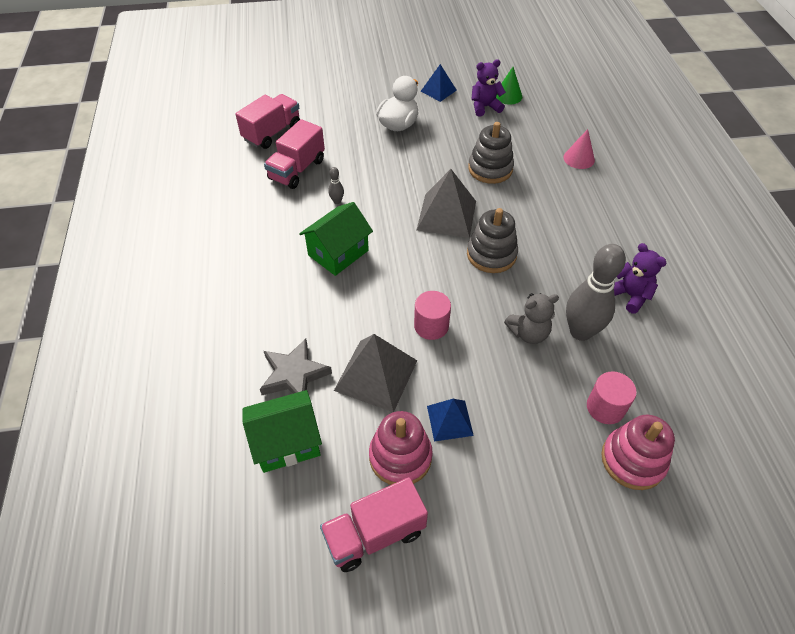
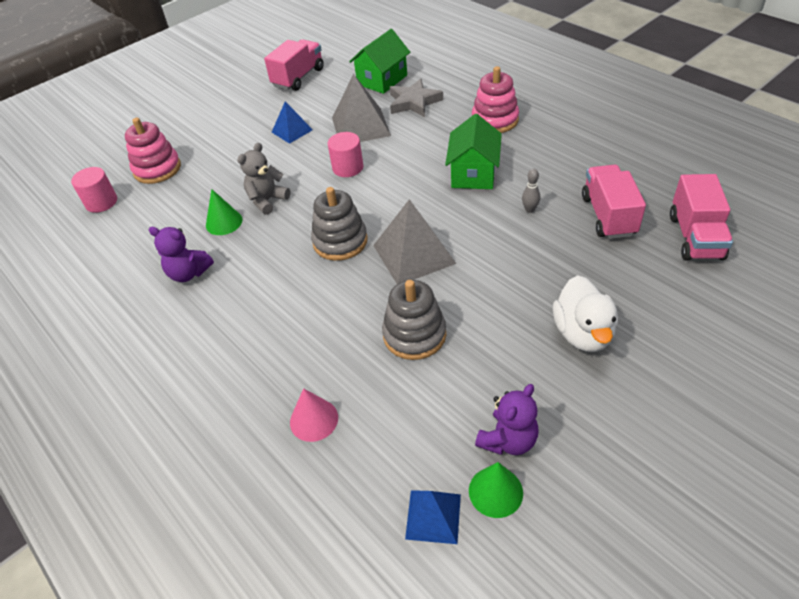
camera: 150 degrees right, 5 degrees down
(400, 457) = (309, 104): pink stacking toy -> pink stacking toy (495, 120)
(438, 90) = (603, 431): blue pyramid -> blue pyramid (433, 516)
(580, 331) = (224, 222): grey bowling pin -> green cone
(605, 407) = (185, 186): pink cylinder -> pink cylinder (101, 202)

